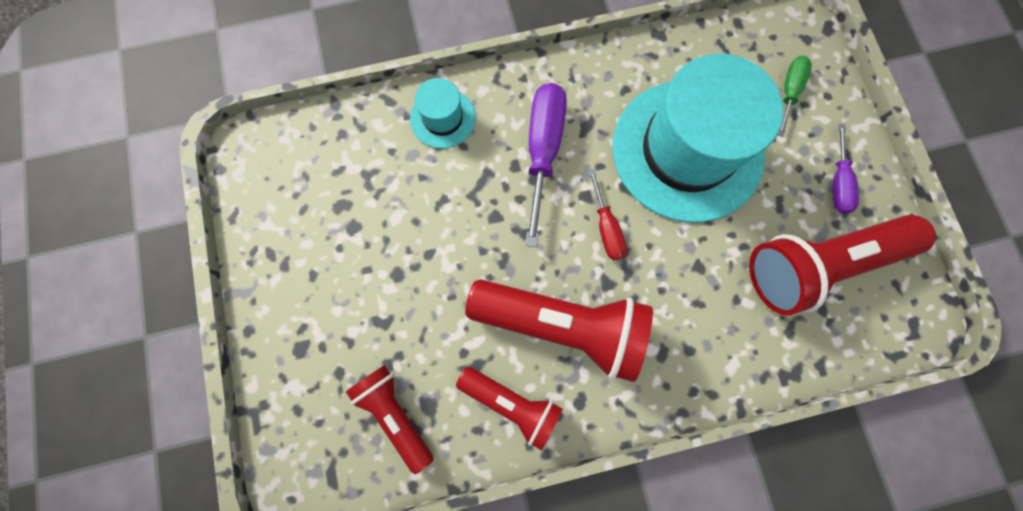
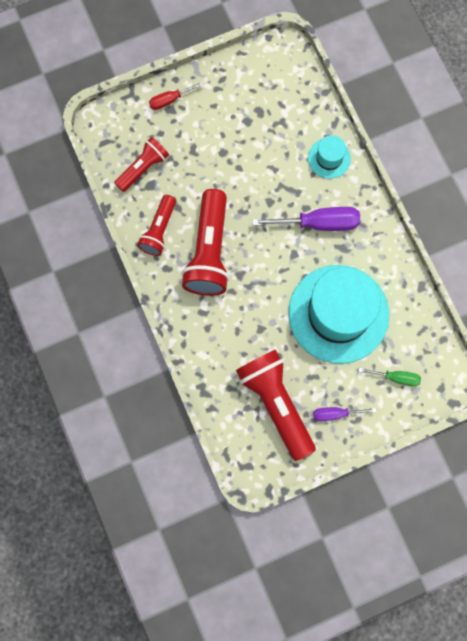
camera: 80 degrees right, 0 degrees up
(606, 228) = (275, 269): red screwdriver -> red screwdriver (170, 100)

